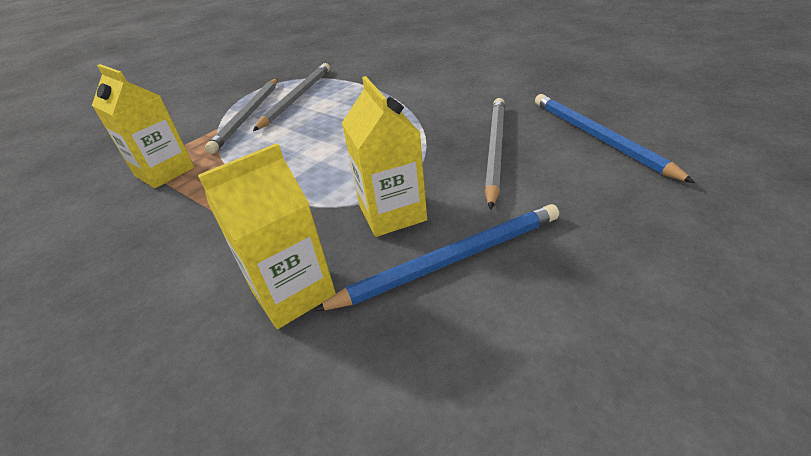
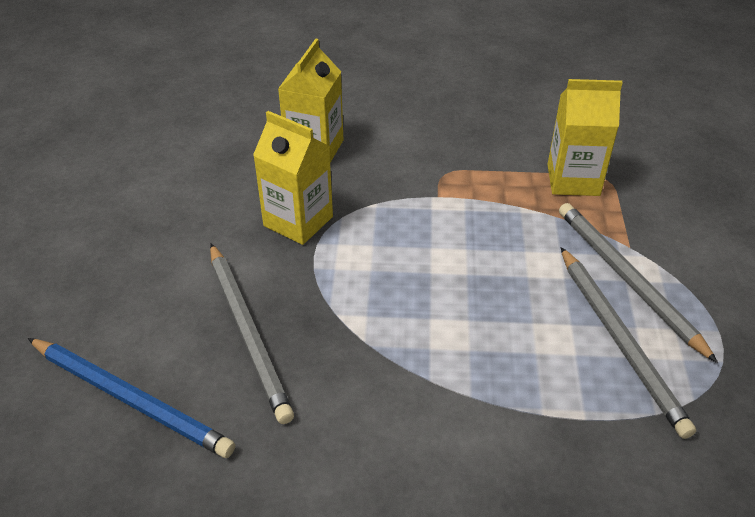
camera: 140 degrees right, 5 degrees up
(450, 260) = (223, 204): blue pencil -> none

